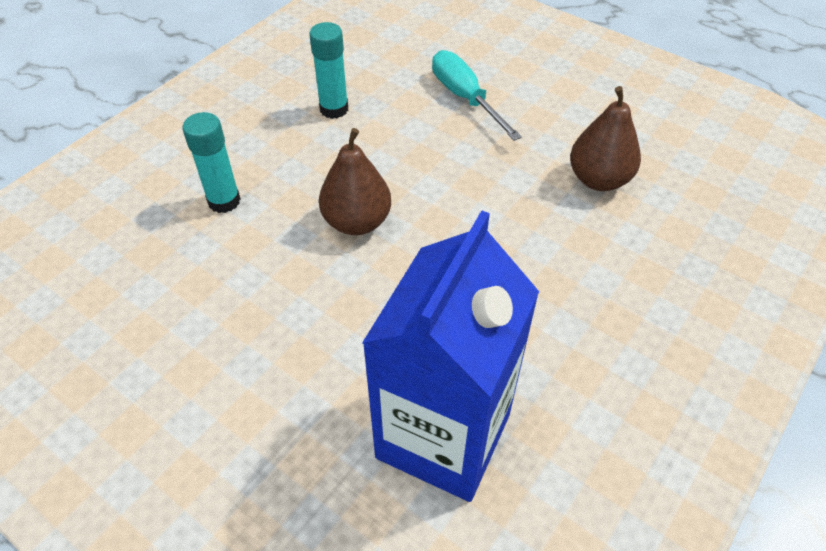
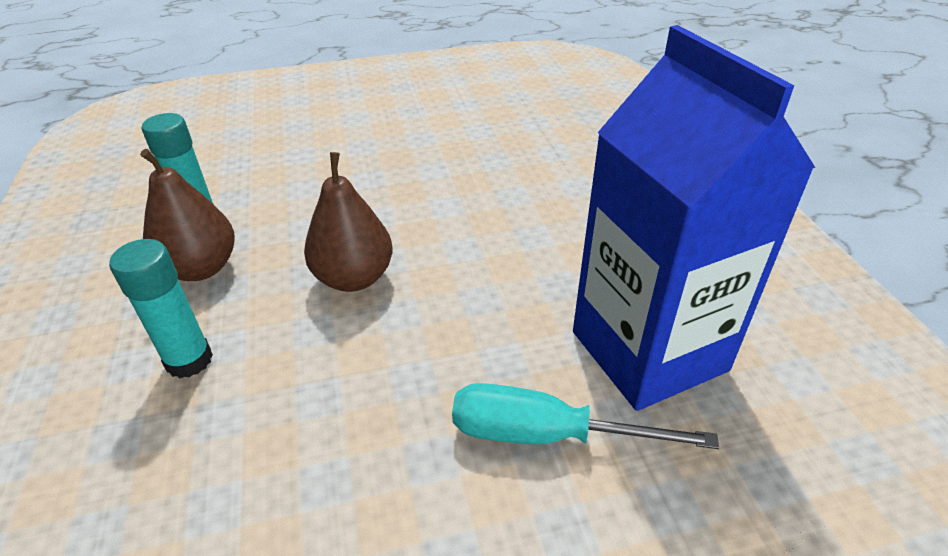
camera: 50 degrees left, 10 degrees down
(465, 98) = (311, 147): turquoise screwdriver -> turquoise screwdriver (546, 435)
(598, 179) = (484, 136): brown pear -> brown pear (201, 268)

